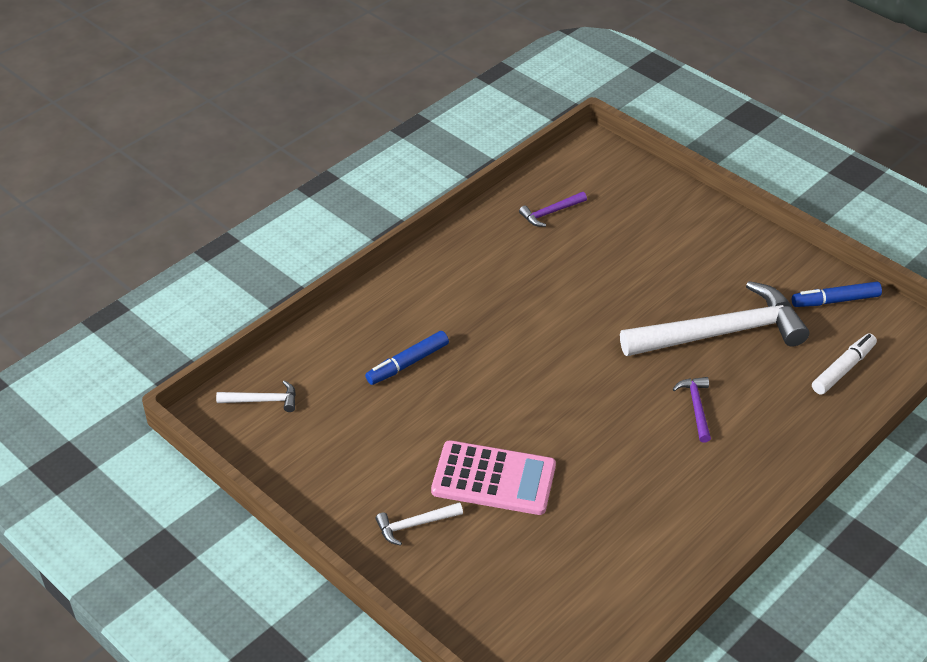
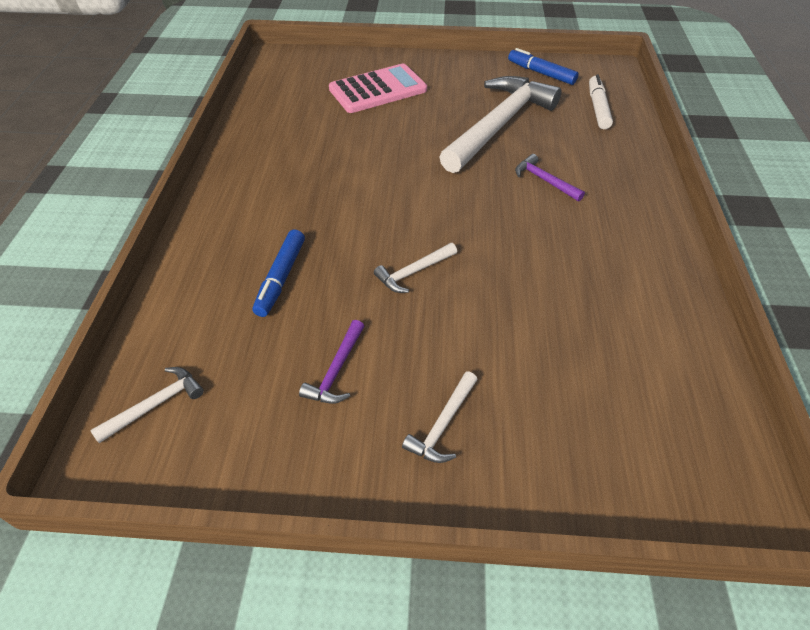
camera: 40 degrees left, 5 degrees up
(493, 479) = (464, 330): pink calculator -> pink calculator (378, 90)
(503, 416) = (413, 272): none -> white hammer
(550, 213) = (287, 108): purple hammer -> purple hammer (336, 370)
(835, 300) = (541, 73): blue marker -> blue marker turned 90 degrees clockwise

